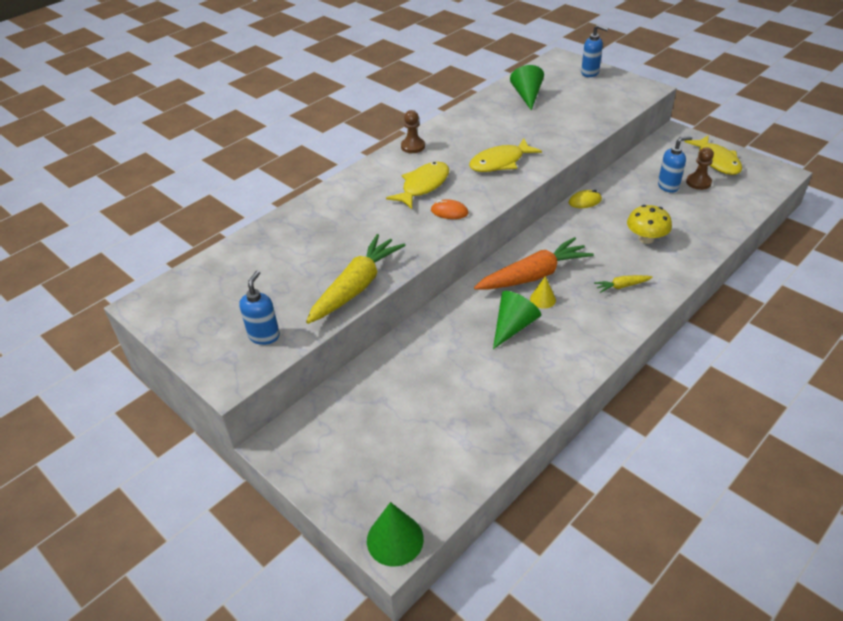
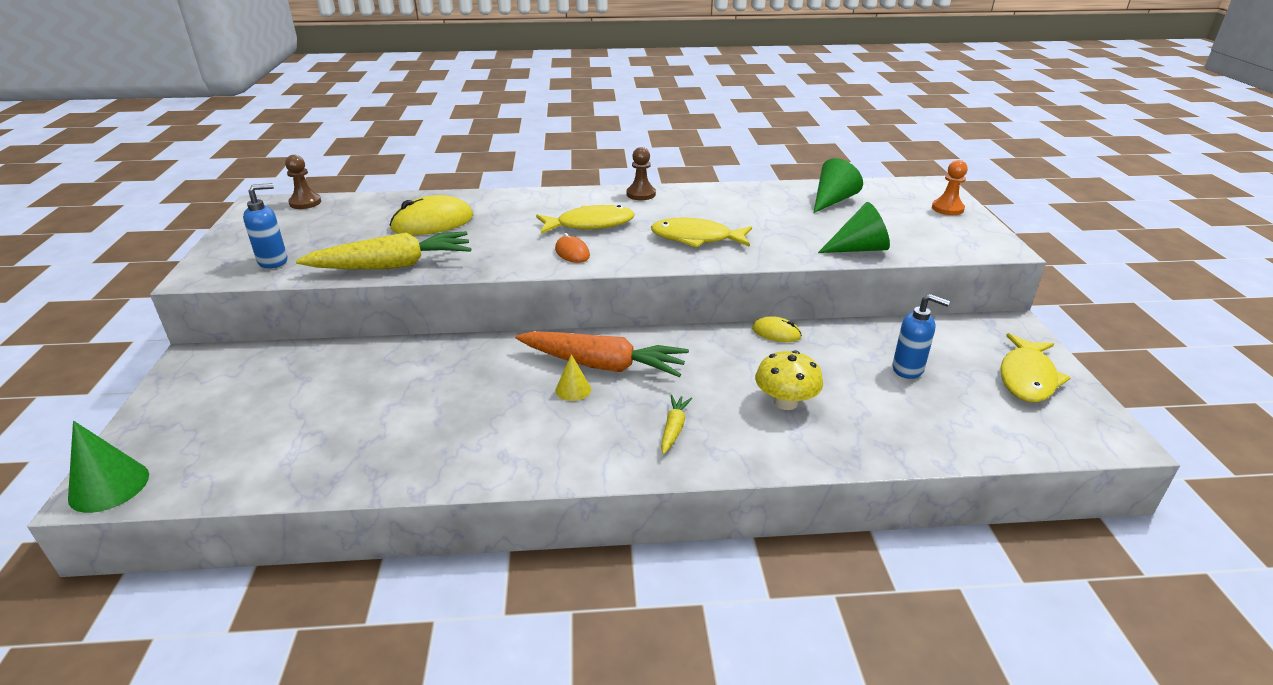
camera: 40 degrees right, 10 degrees down
(317, 242) = (432, 222): none -> yellow mouse
(513, 326) = (504, 394): green cone -> green cone (858, 249)
(590, 73) = (947, 209): blue soap dispenser -> orange pawn
(622, 286) = (674, 429): yellow carrot -> yellow carrot turned 75 degrees clockwise
(698, 182) = (959, 385): brown pawn -> brown pawn (305, 203)

